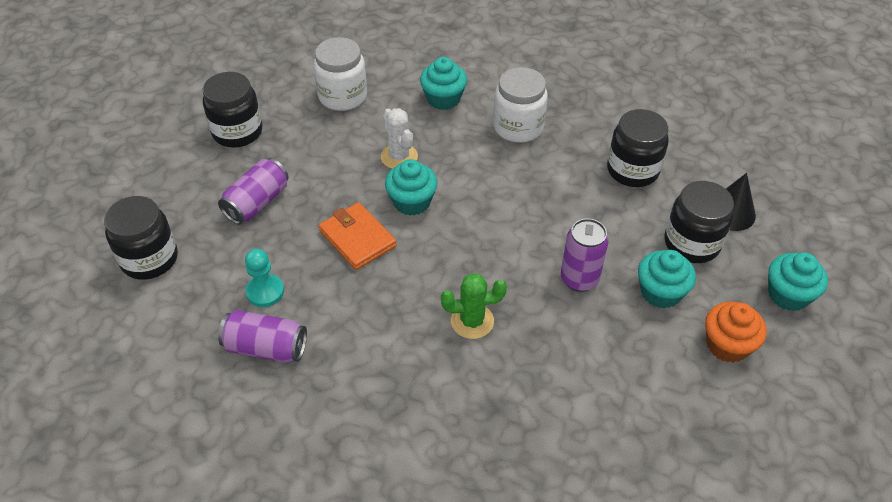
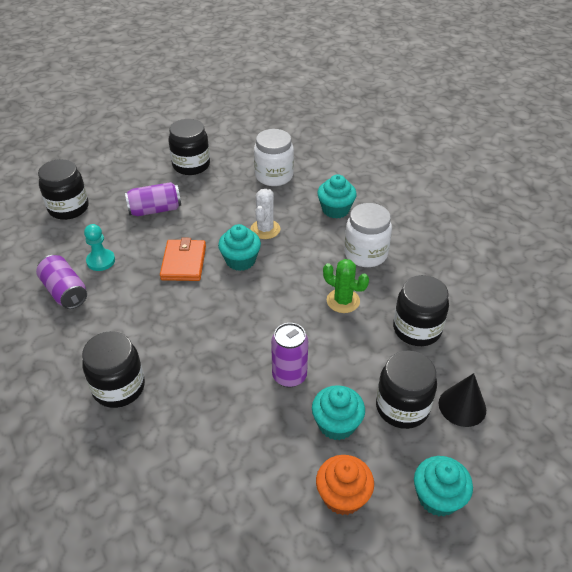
camera: 40 degrees right, 5 degrees down
(443, 397) = (119, 387): none -> black jar
(472, 321) = (190, 355): green cactus -> green cactus (343, 301)

